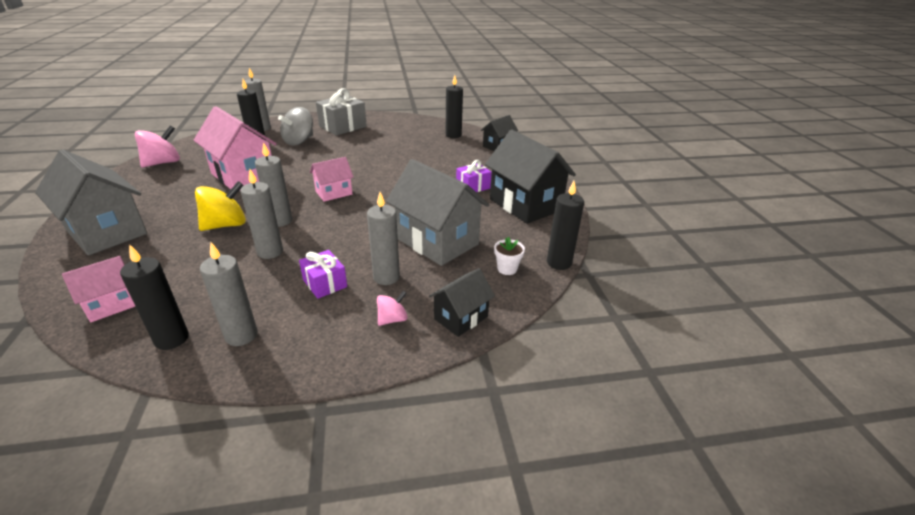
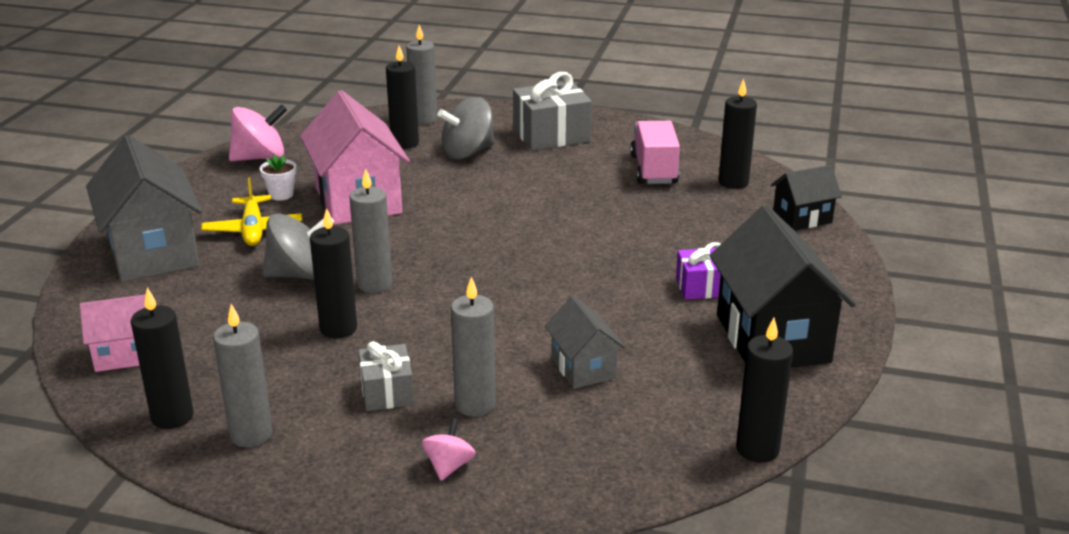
camera: 25 degrees right, 5 degrees down
(178, 204) = (253, 230): none -> yellow plane
(226, 225) = (300, 275): yellow spinning top -> grey spinning top
(270, 252) = (338, 329): grey candle -> black candle
(325, 283) = (387, 392): purple gift -> grey gift
(334, 193) = (473, 254): pink house -> none
(392, 319) = (449, 466): pink spinning top -> pink spinning top turned 60 degrees counterclockwise
(409, 135) = (654, 170): none -> pink truck
(437, 241) = (583, 368): grey house -> grey house, size x0.53
(461, 318) = (545, 491): black house -> none
(507, 269) = (664, 437): white flower pot -> white flower pot (281, 195)

